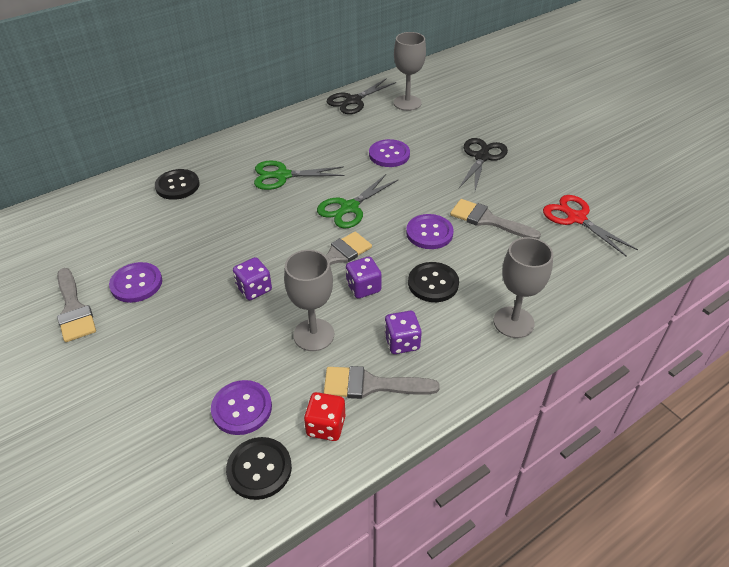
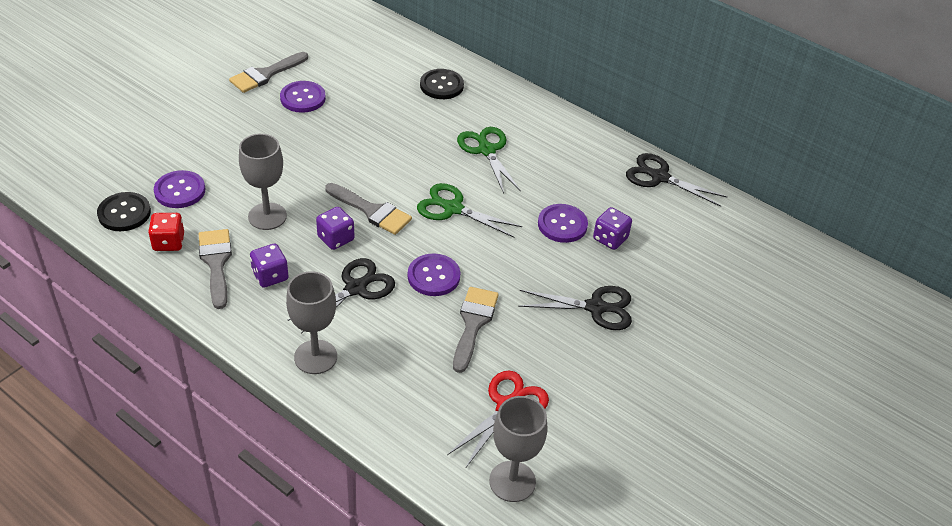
camera: 70 degrees right, 0 degrees up
(254, 289) = (314, 167): purple dice -> purple dice (610, 239)
(407, 103) = (682, 225): grey goblet -> grey goblet (512, 481)
(433, 283) = (355, 288): black button -> black scissors

